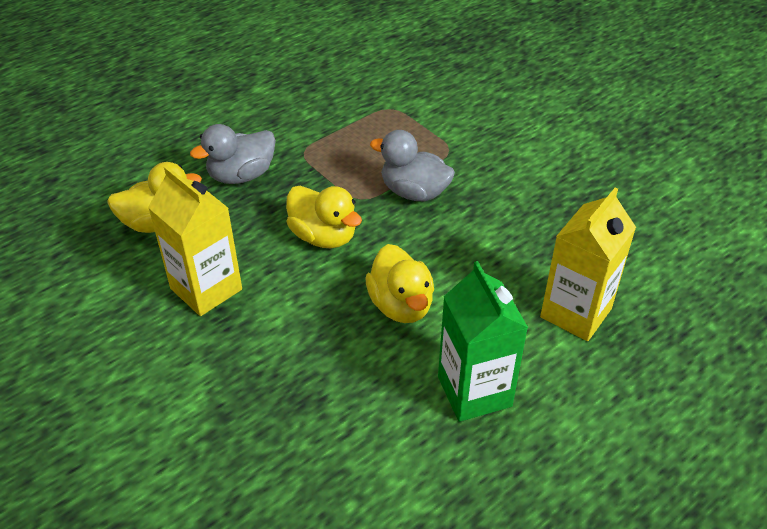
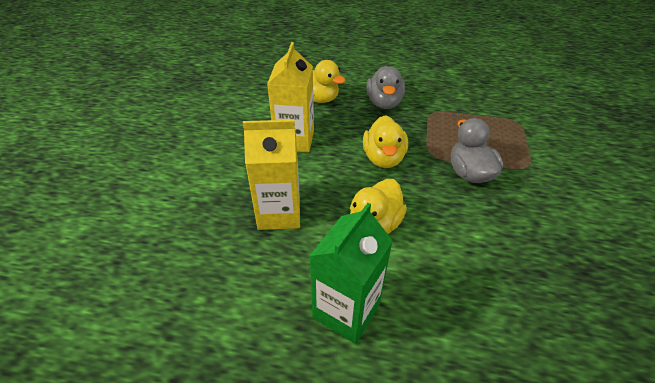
camera: 50 degrees right, 0 degrees up
(241, 175) = (384, 103): grey duck -> grey duck turned 105 degrees counterclockwise
(576, 313) = (485, 332): yellow carton -> yellow carton (279, 213)

